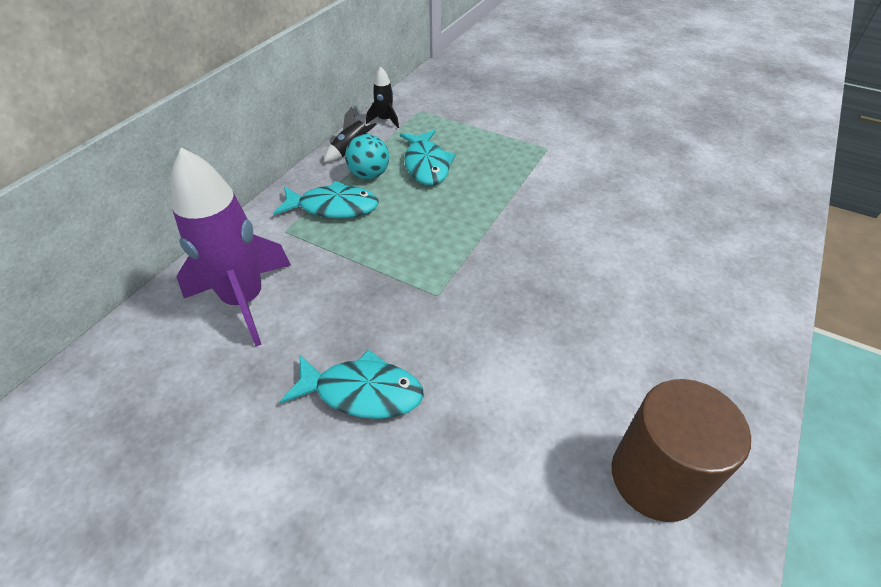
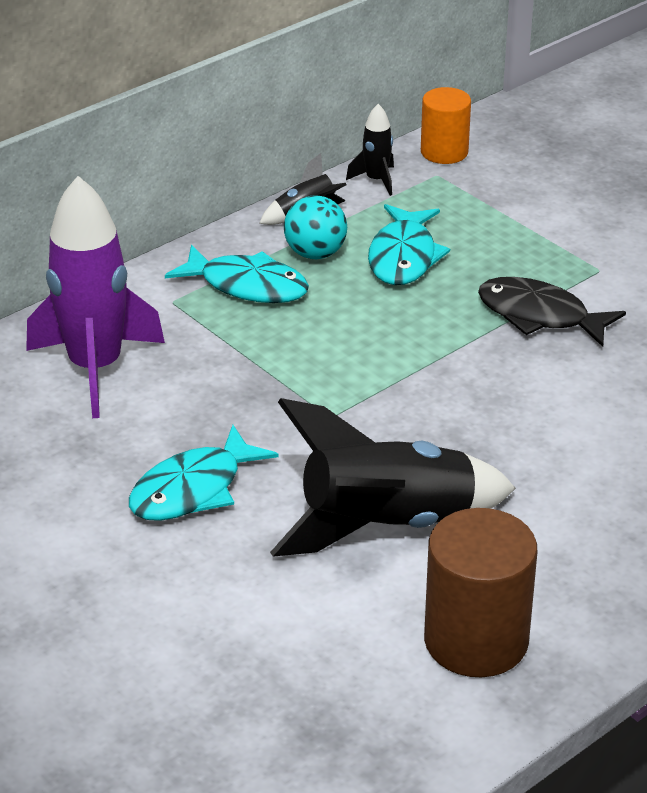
camera: 20 degrees right, 10 degrees down
(362, 392) = (193, 489): turquoise fish -> turquoise fish turned 105 degrees clockwise
(416, 96) = (444, 152): none -> orange cylinder
(526, 381) = (387, 525): none -> black rocket
(531, 185) = (540, 316): none -> black fish

